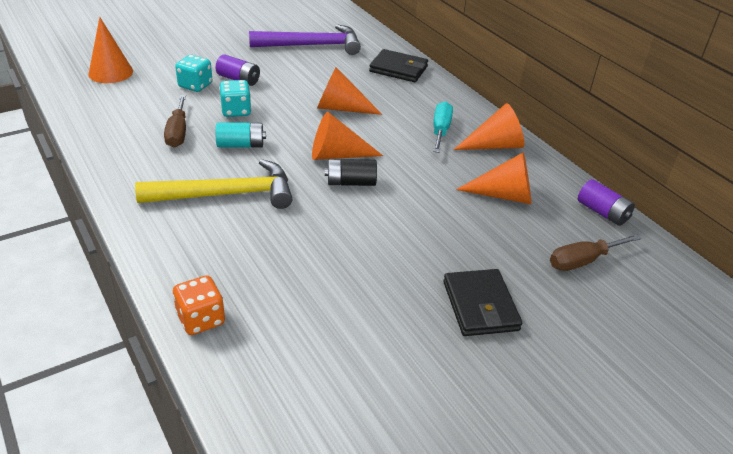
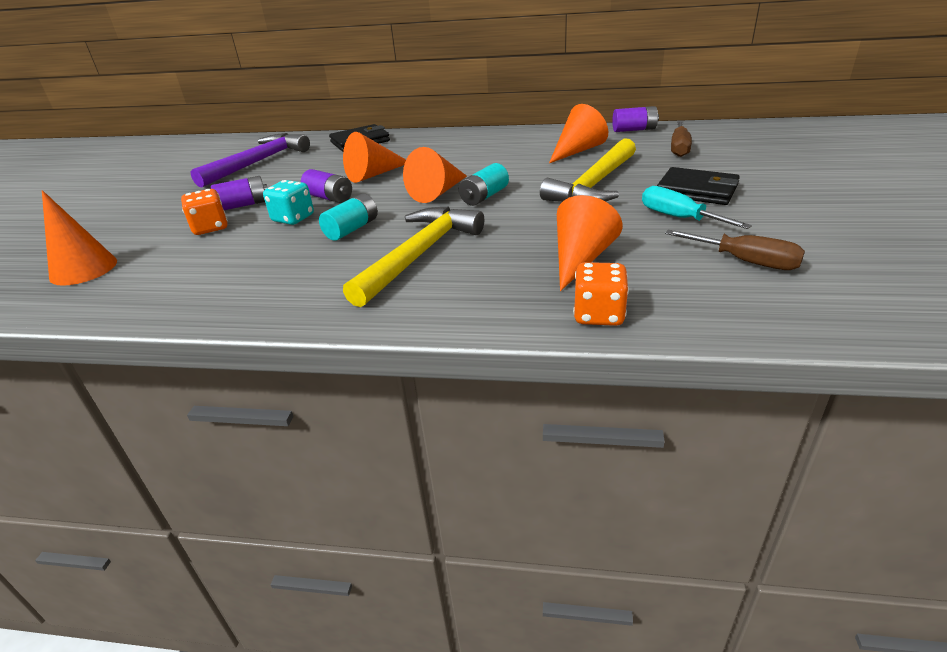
camera: 45 degrees left, 5 degrees down
(178, 132) = (274, 256): brown screwdriver -> brown screwdriver (745, 261)
(195, 85) = (210, 228): turquoise dice -> orange dice
(281, 109) = (329, 198): none -> purple battery
(351, 182) = (484, 196): black battery -> turquoise battery
(433, 235) = (594, 184): none -> yellow hammer
(440, 130) = (467, 149): turquoise screwdriver -> turquoise screwdriver (679, 218)
(494, 145) = (514, 138): orange cone -> orange cone (580, 259)

